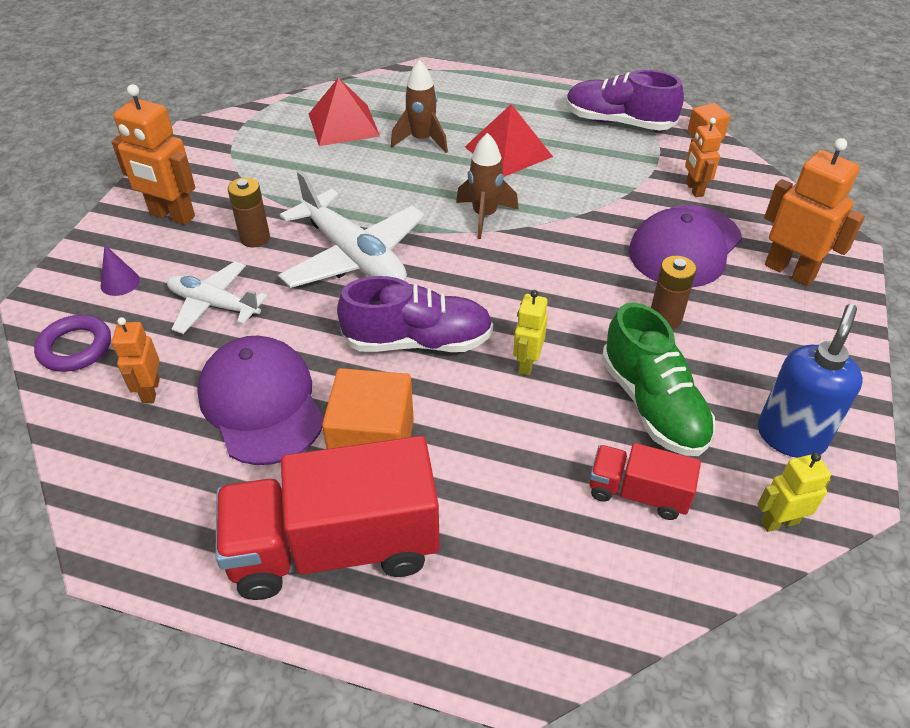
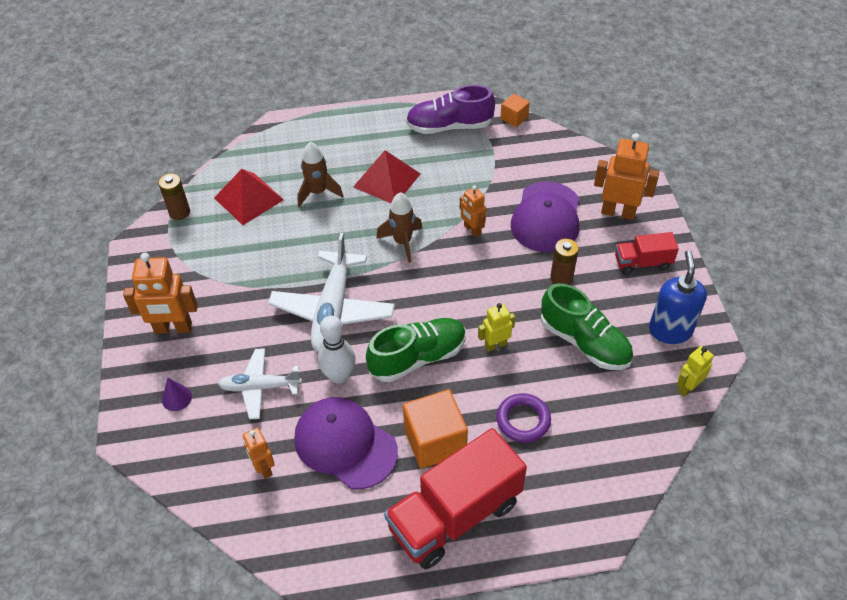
camera: 25 degrees left, 5 degrees up
(75, 347) = (184, 460): purple ring -> purple ring (523, 420)
(255, 238) = (251, 323): brown battery -> brown battery (179, 212)
(310, 326) = (339, 375): none -> white bowling pin
(354, 256) = (333, 310): white plane -> white plane turned 75 degrees clockwise
(418, 341) = (418, 357): purple shoe -> green shoe
(527, 363) = (495, 345): yellow robot -> yellow robot turned 75 degrees clockwise
(638, 493) = (605, 403): red truck -> red truck (642, 263)
(694, 189) = (529, 168): orange robot -> orange robot (472, 230)

